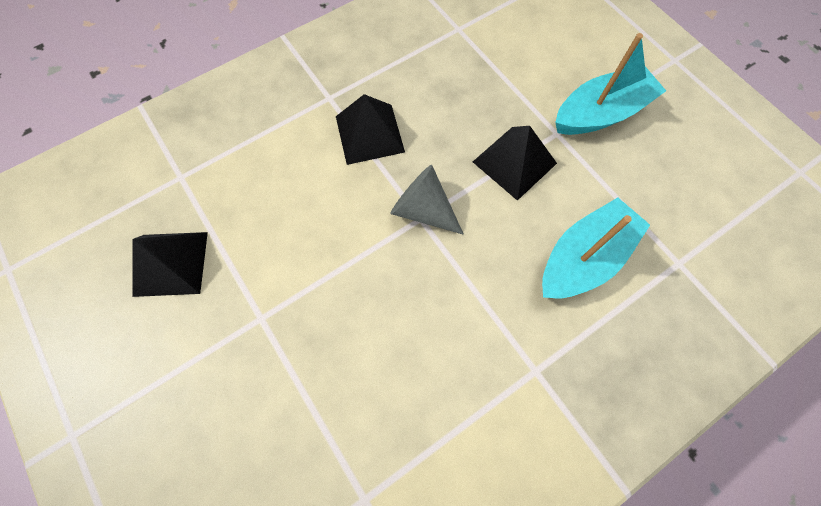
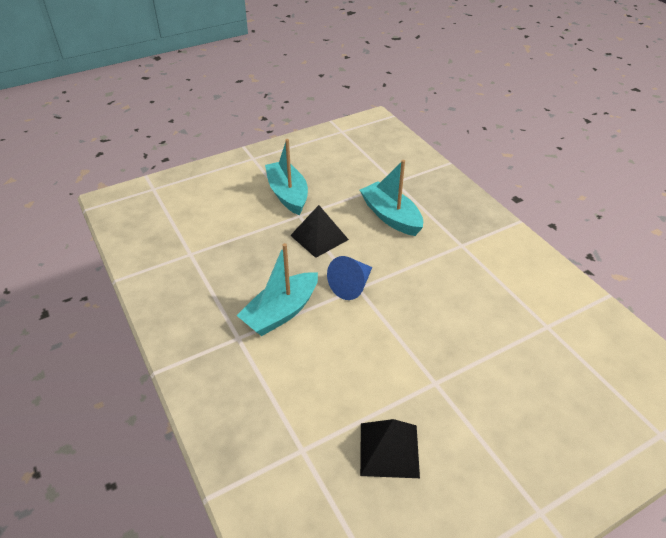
camera: 85 degrees left, 25 degrees down
(369, 134) = (281, 312): black pyramid -> turquoise boat
(423, 209) = (351, 286): grey cone -> blue cone

